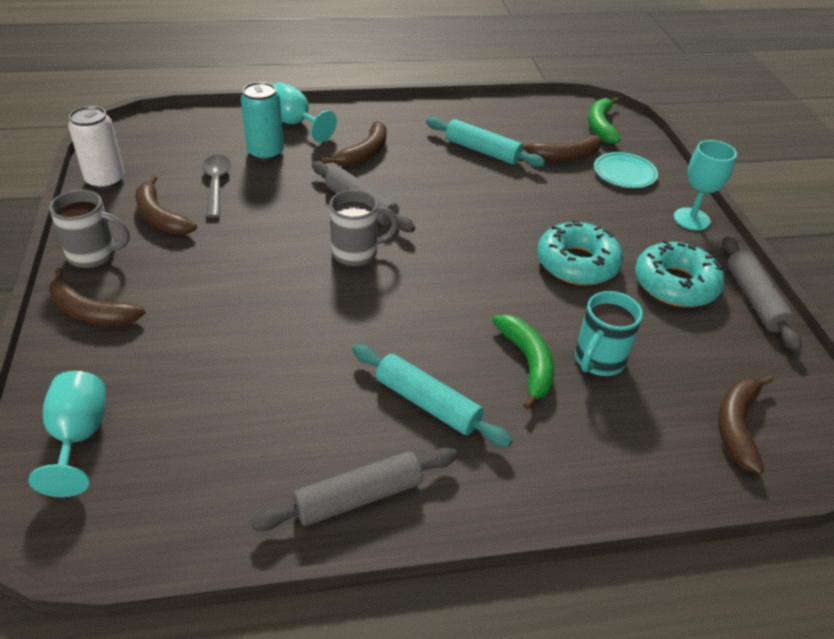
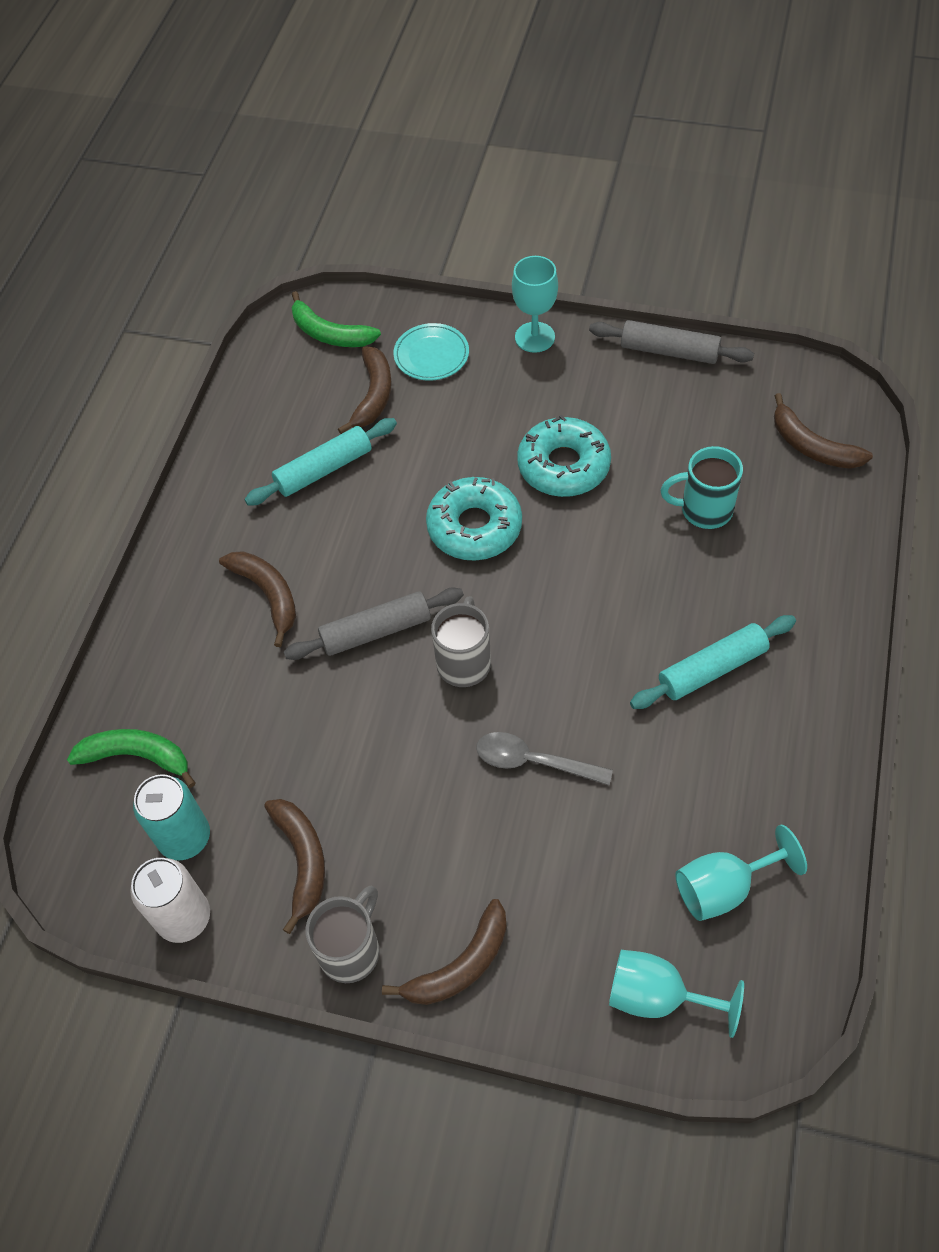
camera: 60 degrees left, 15 degrees up
(160, 217) = (302, 860): brown banana -> brown banana turned 90 degrees counterclockwise
(216, 184) = (259, 781): grey spoon -> grey spoon (534, 761)
(265, 152) = (211, 706): turquoise can -> turquoise can (184, 837)
(295, 124) = (157, 654): turquoise goblet -> turquoise goblet (724, 887)
(358, 497) = (805, 760): grey rolling pin -> none
(527, 363) = (688, 567): green banana -> green banana (137, 756)
(598, 360) = (704, 510): turquoise mug -> turquoise mug turned 120 degrees clockwise
(675, 284) = (625, 400): turquoise donut -> turquoise donut (474, 527)

